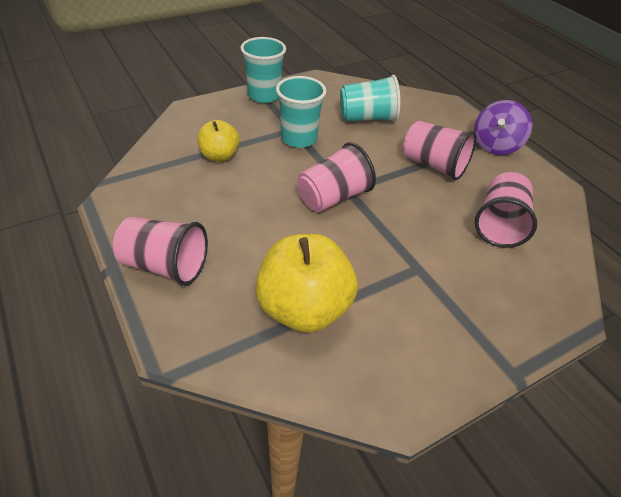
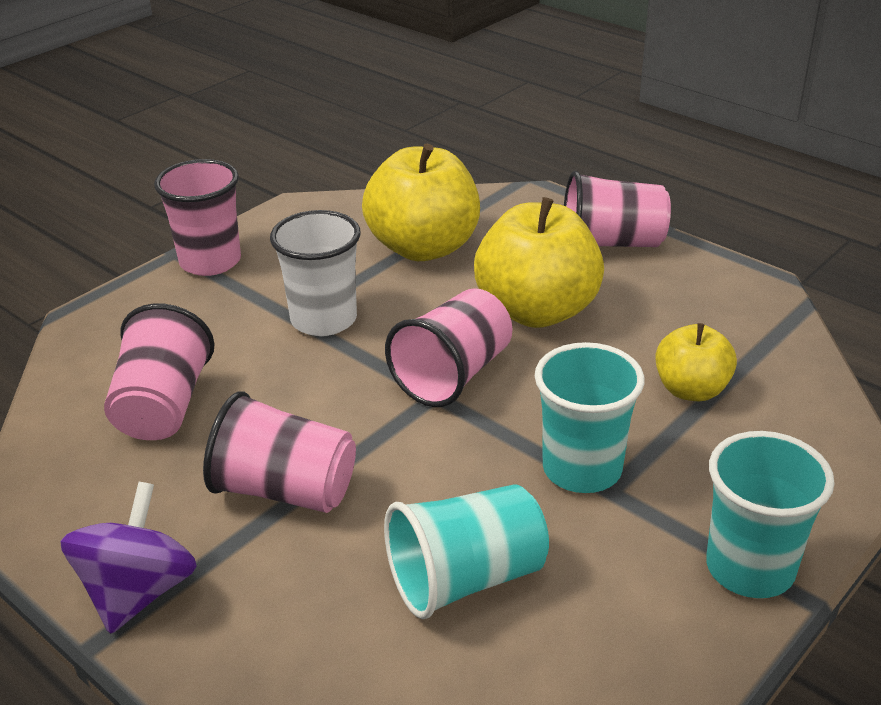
camera: 165 degrees right, 10 degrees down
(260, 224) = (537, 311): none -> yellow apple
(398, 259) = (324, 319): none -> white cup
(481, 349) = (210, 261): none -> pink cup

